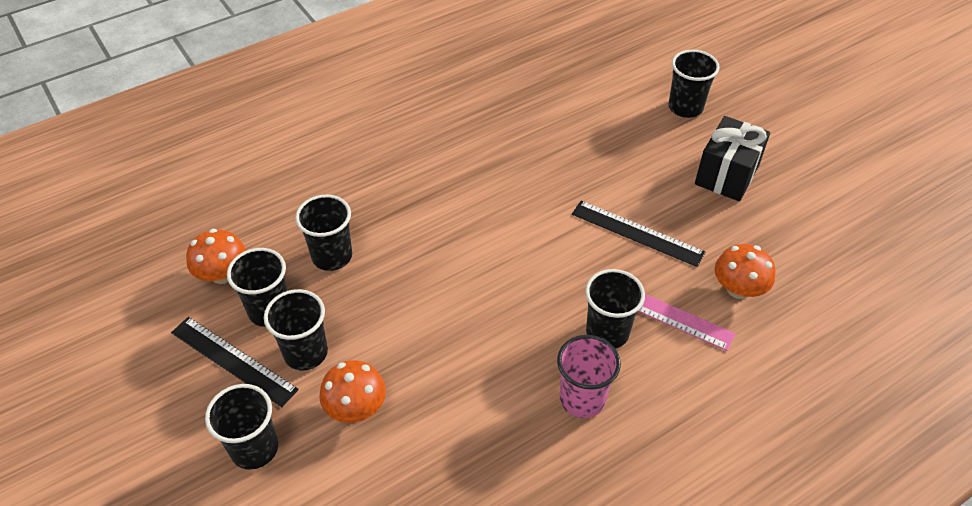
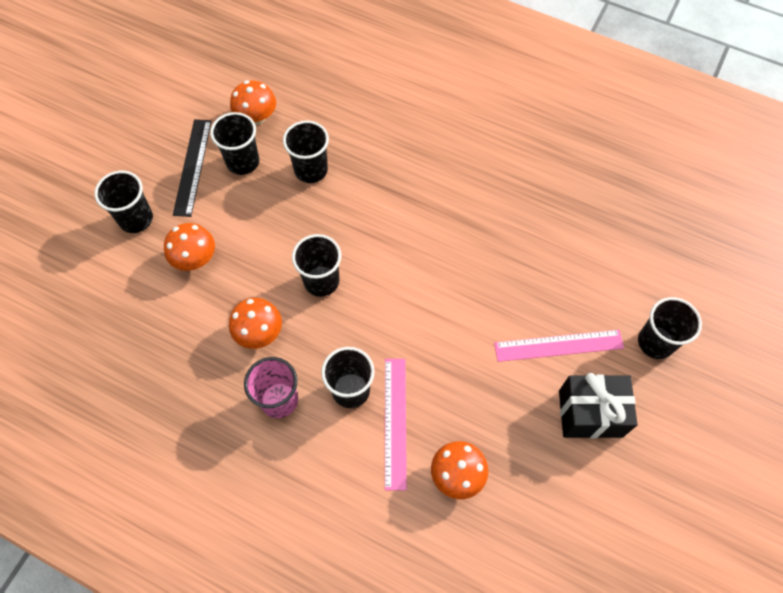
camera: 60 degrees right, 15 degrees up
(306, 353) = (221, 203): black cup -> black cup (321, 281)
(492, 384) = (259, 332): none -> orange mushroom
(637, 233) = (469, 367): black ruler -> none
(652, 165) = (558, 345): none -> pink ruler

